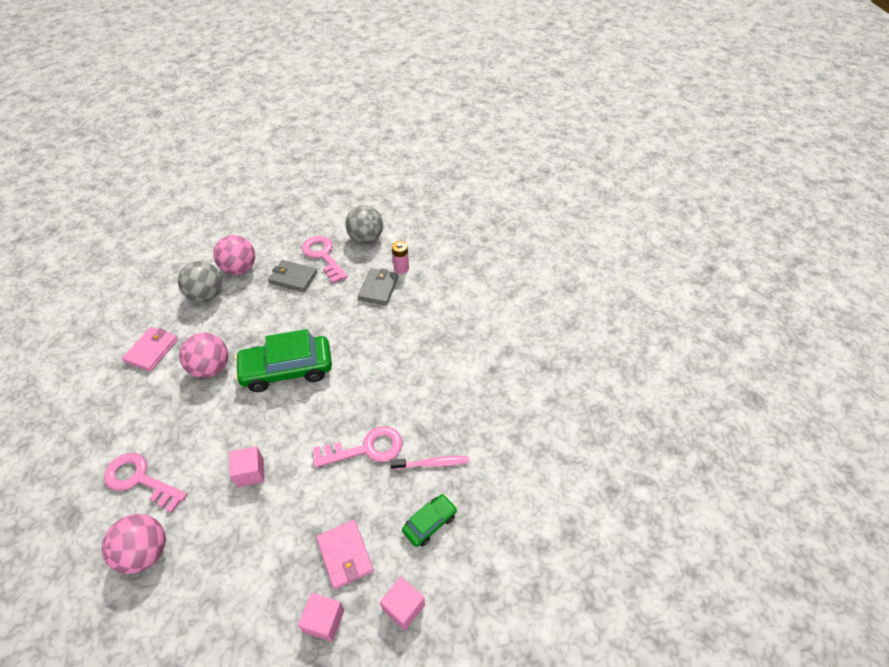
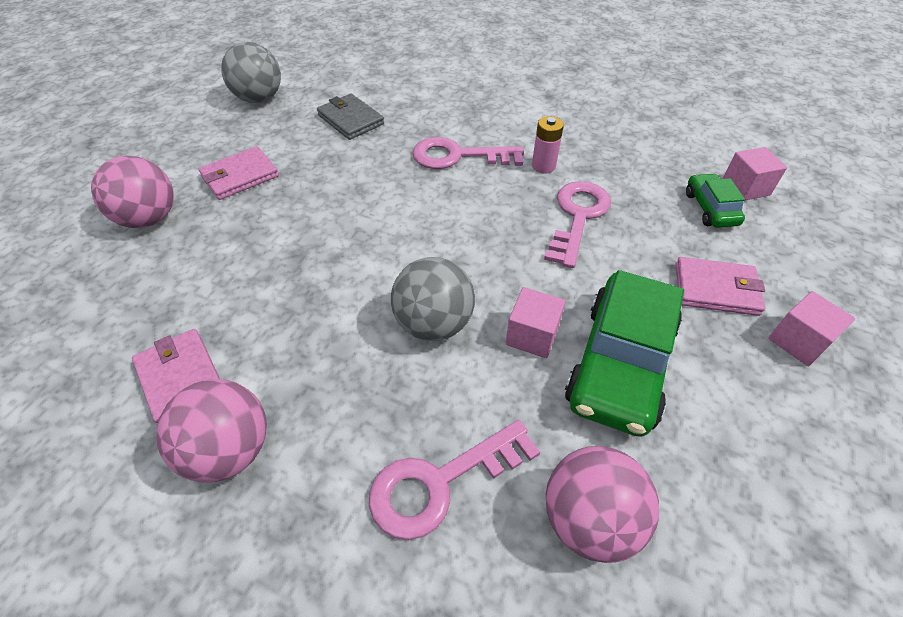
camera: 55 degrees left, 0 degrees up
(206, 295) = (151, 271): grey ball -> grey ball (434, 324)
(211, 368) = (303, 315): pink ball -> pink ball (229, 450)
(287, 370) = (392, 238): green car -> green car (620, 364)
(293, 277) = (240, 176): grey wallet -> pink wallet
(323, 256) = (239, 139): pink key -> pink key (458, 156)
(401, 268) = (342, 94): pink battery -> pink battery (543, 166)
(403, 607) = (806, 267): pink cube -> pink cube (745, 188)
(432, 463) = (635, 178): pink toothbrush -> none

